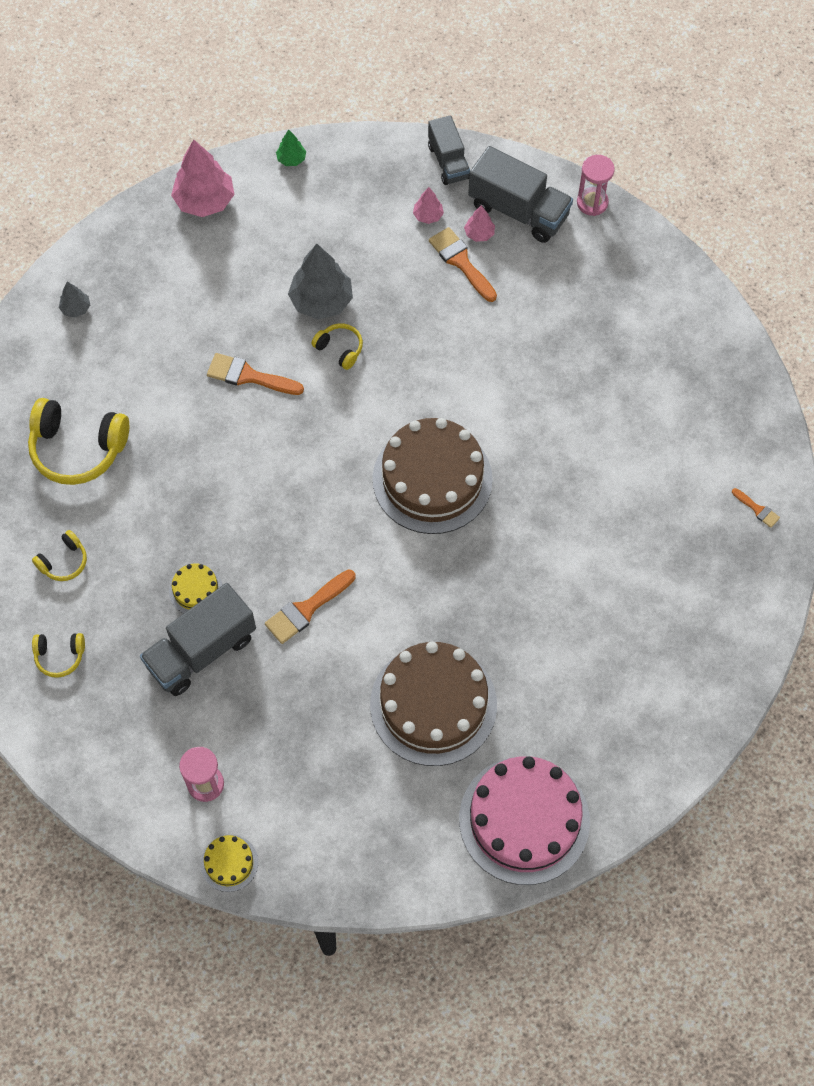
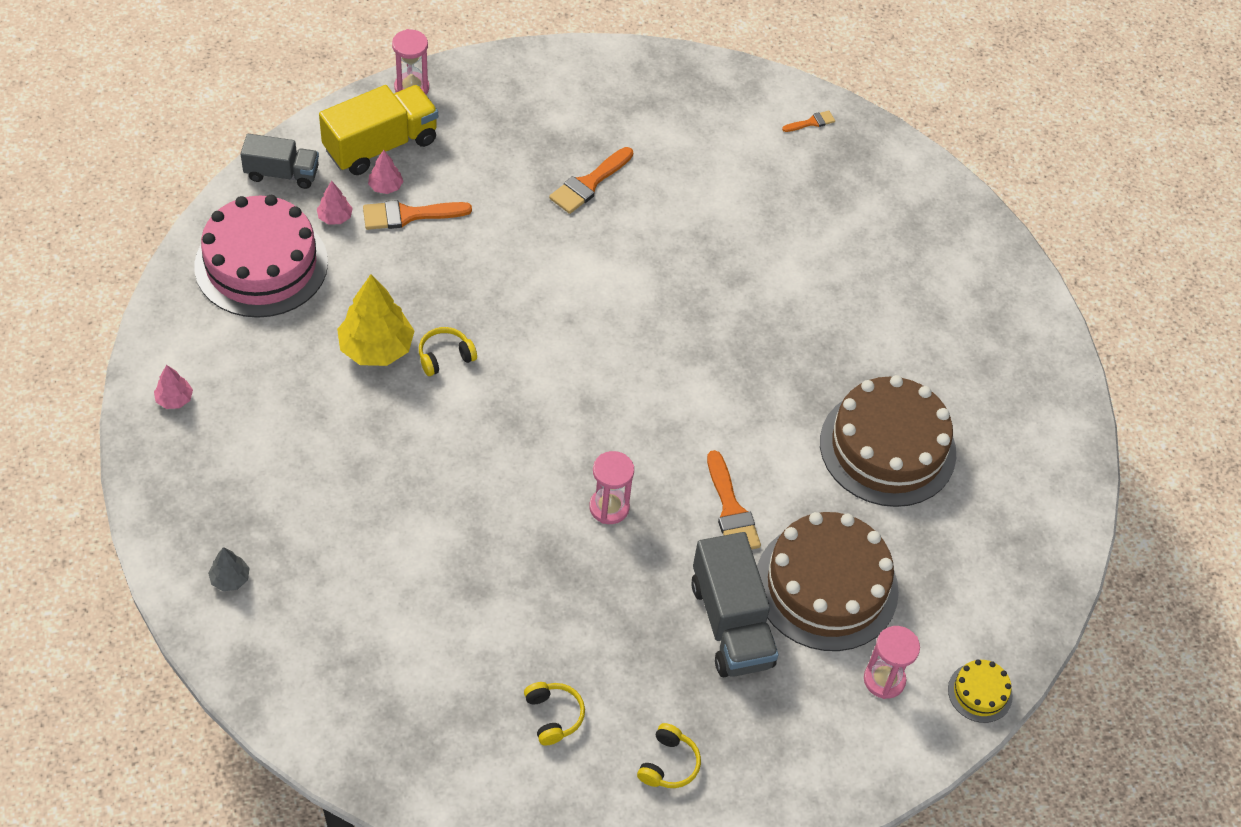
camera: 70 degrees left, 10 degrees down
(78, 449) = (417, 647): yellow headphones -> none
(196, 590) = (657, 601): yellow cake -> none
(205, 201) = (174, 399): pink tree -> pink tree, size x0.49
(249, 376) = (426, 449): orange brush -> orange brush (589, 183)
(263, 521) = (609, 507): none -> pink hourglass
(291, 159) = (179, 300): green tree -> none
(321, 301) = (376, 348): grey tree -> yellow tree
(432, 479) = (643, 344): brown cake -> brown cake (826, 586)
(518, 211) = (381, 145): grey truck -> yellow truck
(524, 820) = (1037, 427): pink cake -> pink cake (261, 264)

